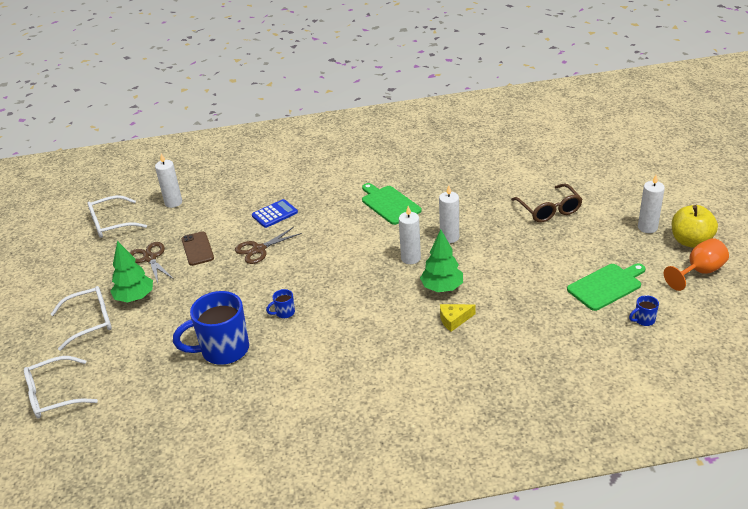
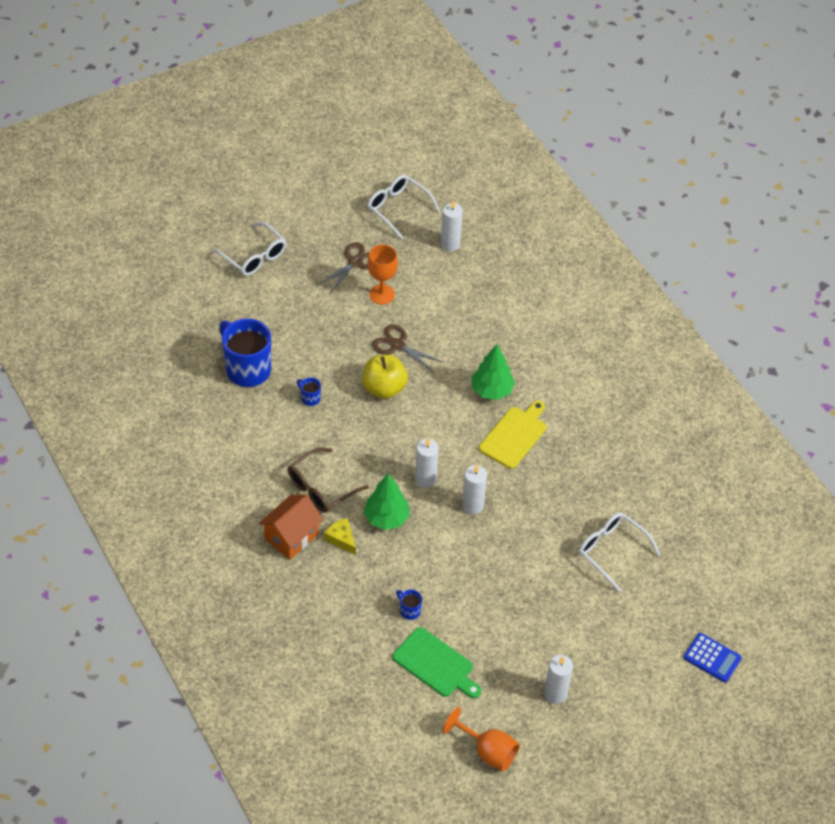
camera: 65 degrees right, 15 degrees up
(54, 395) = (161, 272): white glasses -> white glasses (612, 551)
(135, 298) = (295, 275): green tree -> green tree (492, 390)
(197, 249) = (382, 294): brown phone -> orange goblet
(275, 214) = (460, 338): blue calculator -> blue calculator (712, 658)
(389, 204) = (514, 435): green cutting board -> yellow cutting board
(439, 353) = (291, 537): none -> orange house
(549, 210) = (556, 591): brown glasses -> brown glasses (321, 488)
(643, 320) = (390, 704): blue mug -> blue mug (409, 610)
(690, 241) = (543, 739): yellow apple -> yellow apple (384, 388)

